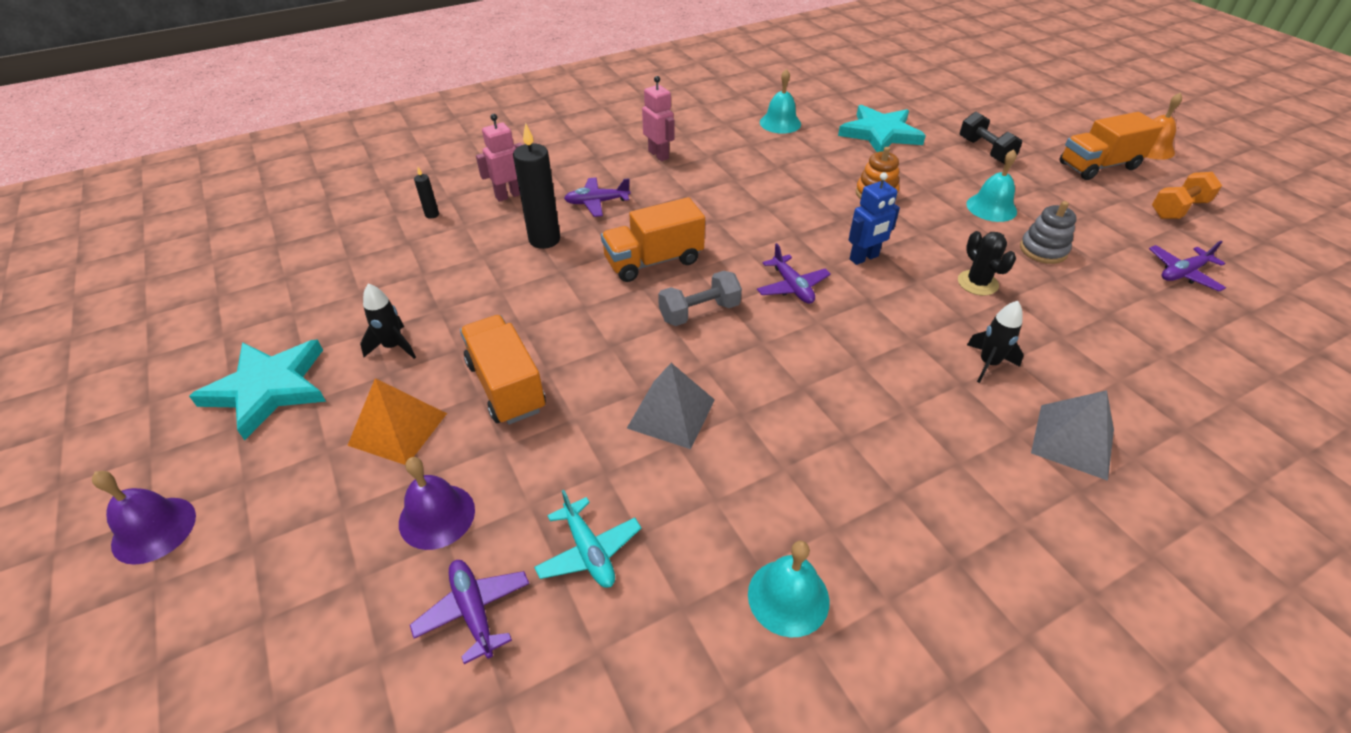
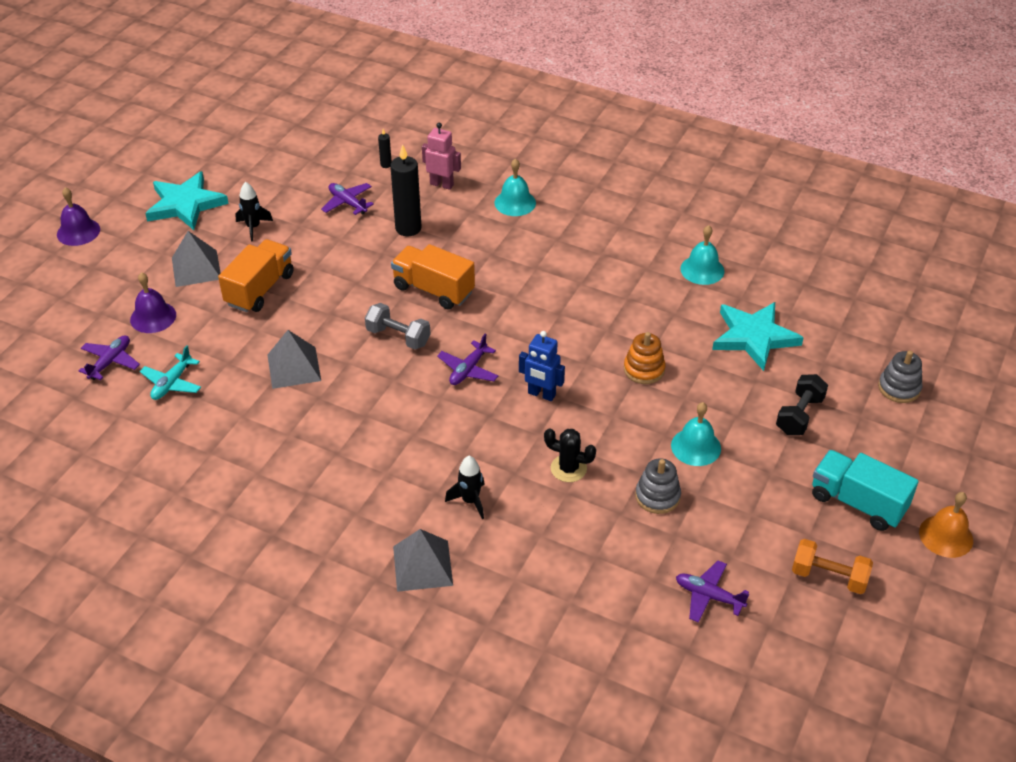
camera: 55 degrees right, 0 degrees up
(398, 429) = (196, 268): orange pyramid -> grey pyramid
(597, 202) = (475, 229): purple plane -> purple plane (347, 203)
(659, 155) = (573, 227): pink robot -> none
(788, 597) = (198, 472): turquoise bell -> turquoise bell (515, 203)
(977, 283) = (568, 468): black cactus -> black cactus turned 75 degrees clockwise
(983, 105) = (899, 388): none -> grey stacking toy
(1098, 166) = (857, 503): orange truck -> turquoise truck

